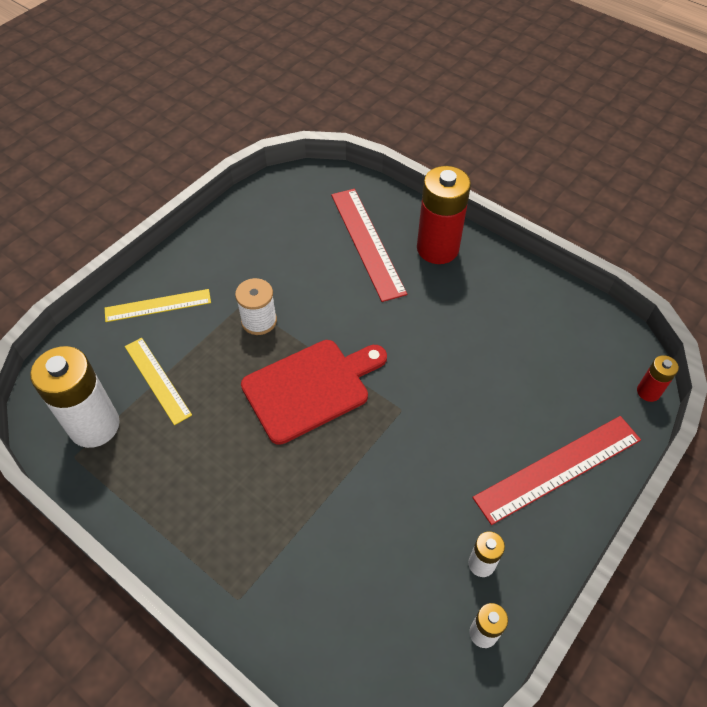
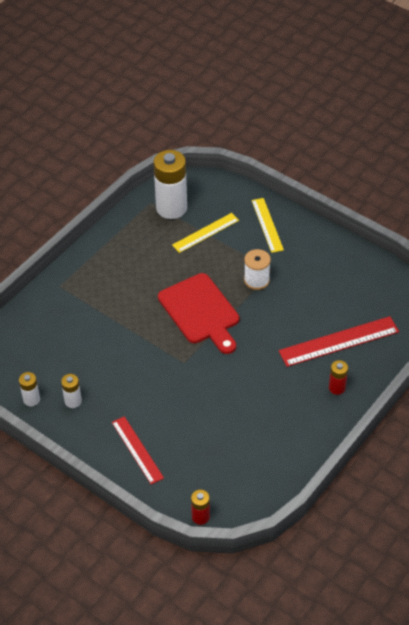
camera: 90 degrees right, 5 degrees down
(437, 249) = (337, 388): red battery -> red battery, size x0.48
(558, 468) = (137, 450): red ruler -> red ruler, size x0.65

